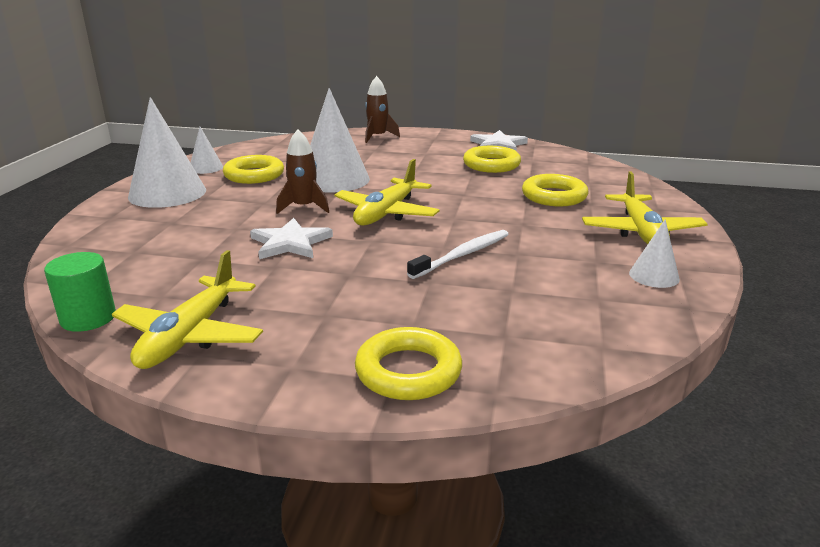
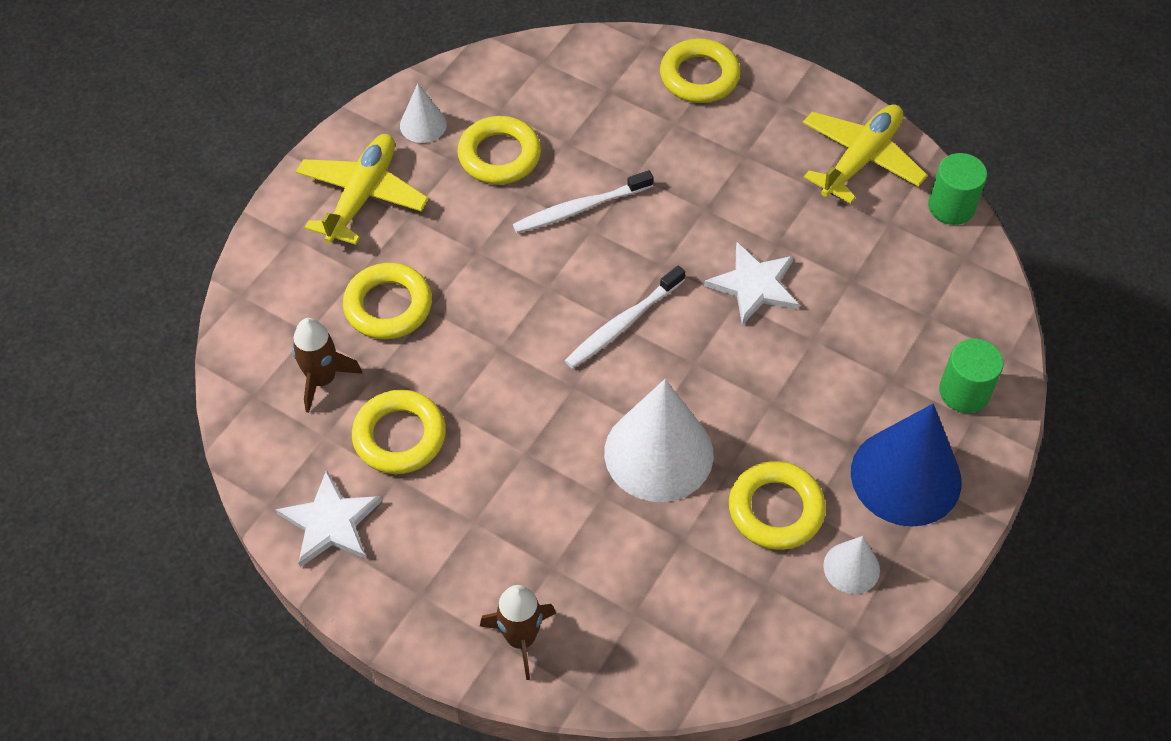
camera: 160 degrees left, 30 degrees up
(114, 225) = (964, 392): none -> green cylinder
(167, 193) = (906, 476): white cone -> blue cone
(304, 207) = (721, 371): brown rocket -> brown rocket (322, 379)
(386, 213) = (622, 324): yellow plane -> white toothbrush
(563, 270) = (499, 155): none -> yellow ring

